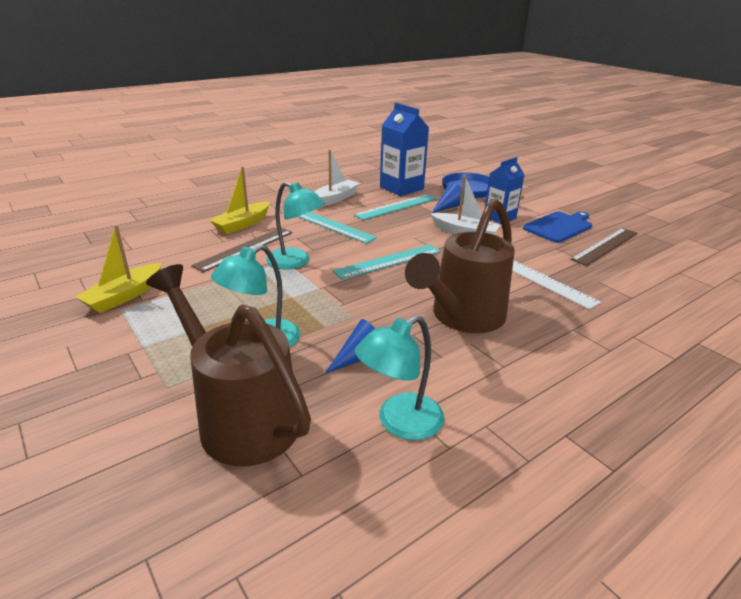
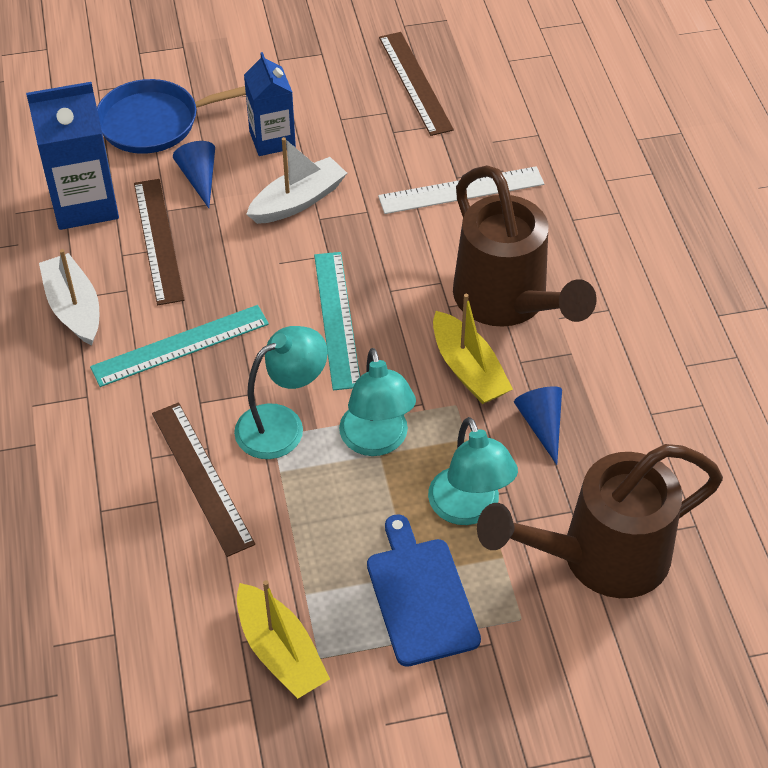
camera: 65 degrees left, 20 degrees up
(242, 224) = (105, 462): yellow boat -> yellow boat (468, 369)
(396, 207) = (158, 240): turquoise ruler -> brown ruler
(399, 423) = (658, 428): turquoise lamp -> turquoise lamp (376, 441)
(559, 227) = (337, 94): blue cutting board -> blue cutting board (421, 596)

